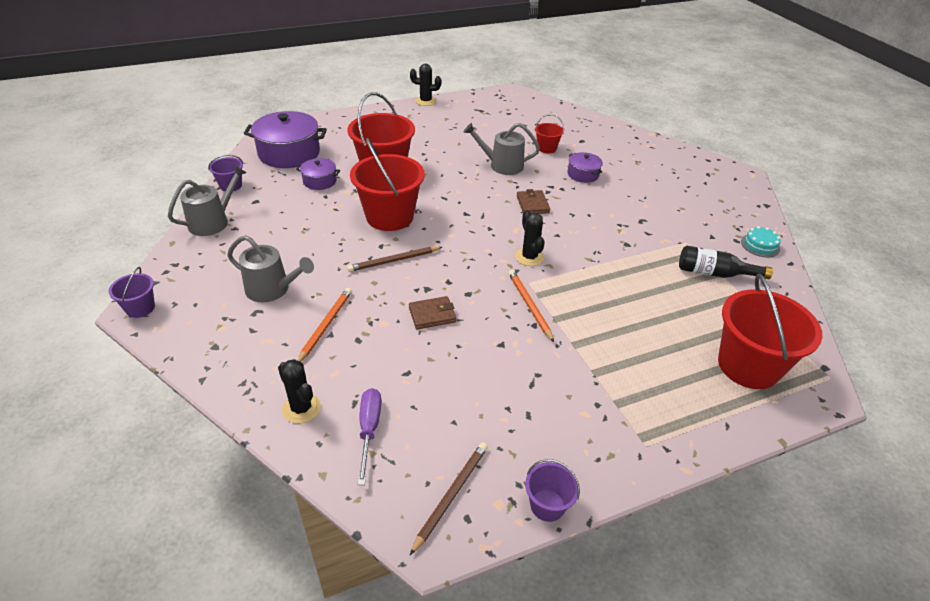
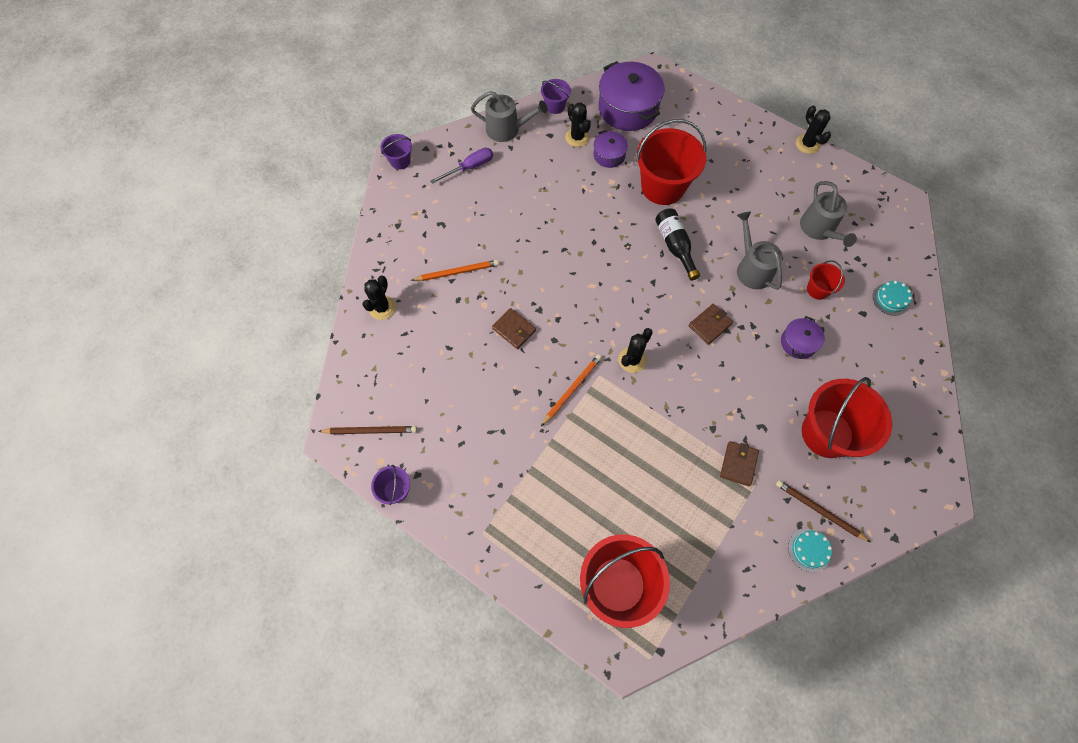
camera: 60 degrees right, 25 degrees up
(272, 289) = (467, 217): grey watering can -> grey watering can (819, 229)
(279, 188) = (577, 137): none -> black cactus
(369, 430) = (389, 355): purple screwdriver -> purple screwdriver (470, 167)
(389, 216) = (603, 232): red bucket -> red bucket (827, 433)
(394, 261) = (553, 269): brown pencil -> brown pencil (819, 511)
(580, 127) = (891, 299): none -> turquoise cake
(667, 246) = (738, 464): none -> brown wallet
(715, 273) = (727, 520): black bottle -> black bottle (675, 246)

